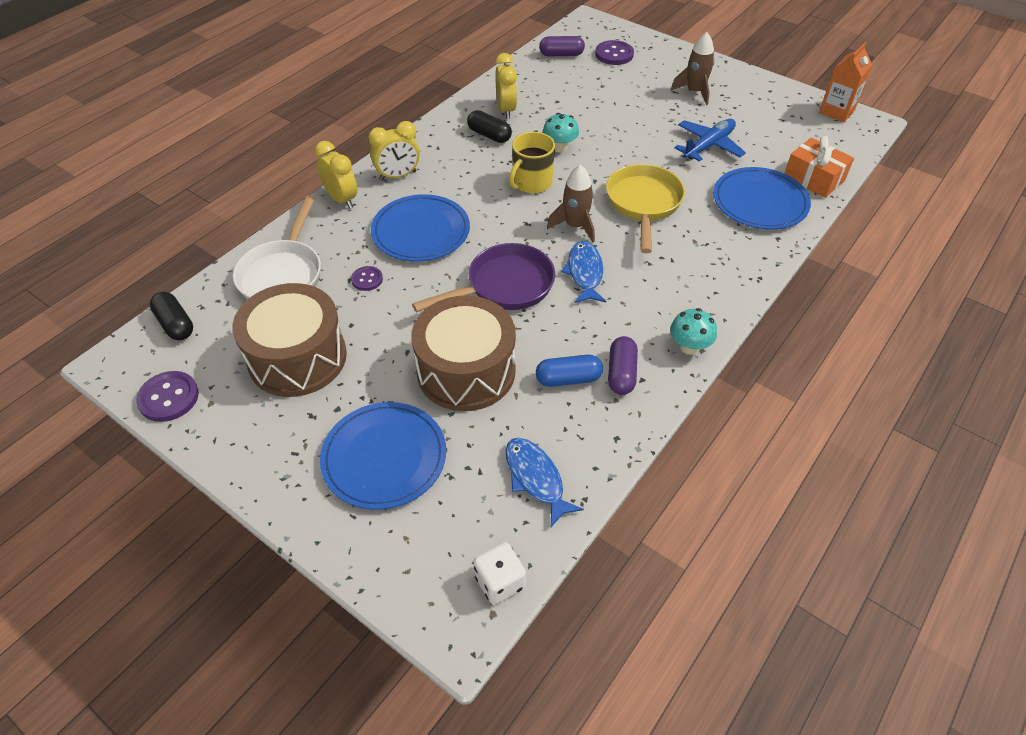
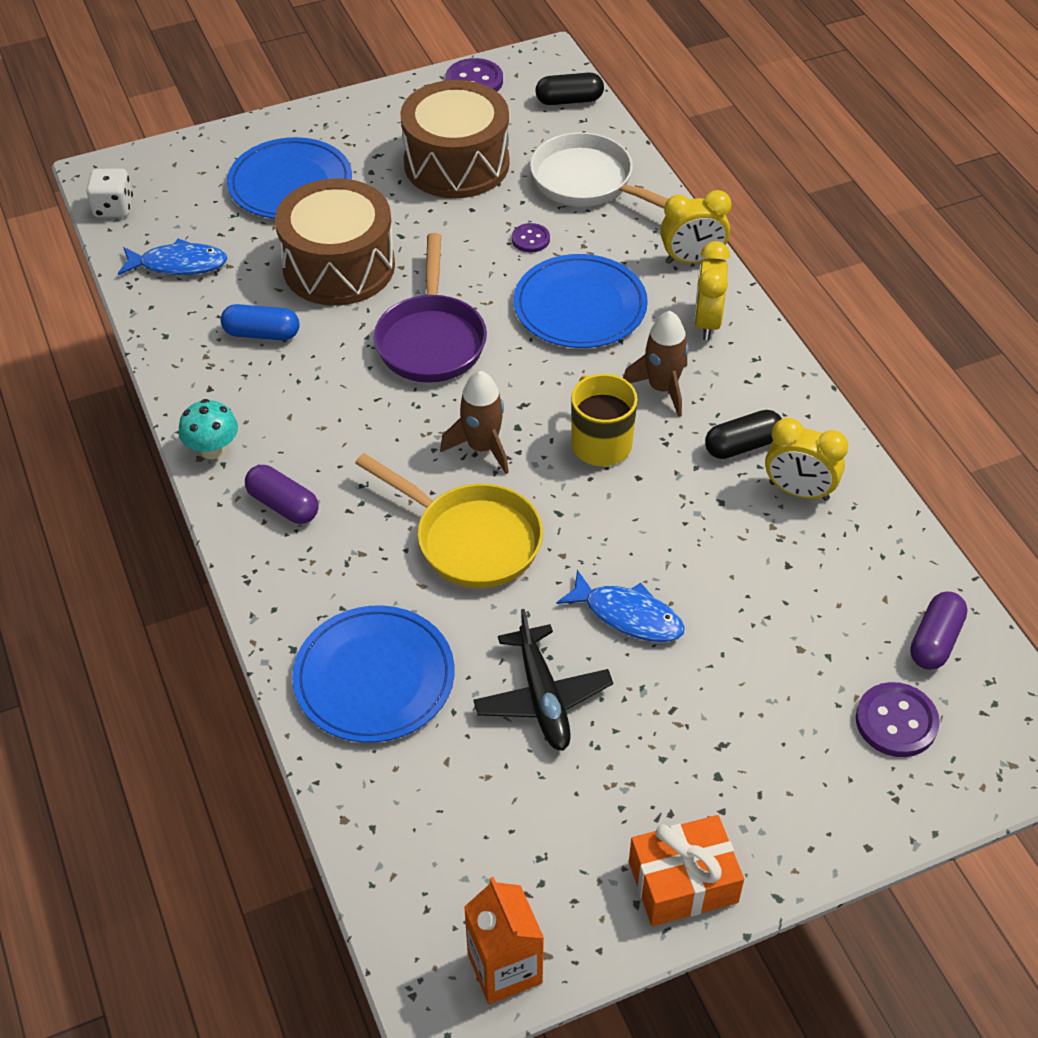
camera: 120 degrees right, 0 degrees up
(560, 147) = (661, 510): turquoise mushroom -> none
(568, 379) = (262, 334): blue capsule -> blue capsule turned 75 degrees clockwise
(585, 273) = (395, 417): blue fish -> blue fish (628, 615)
(621, 373) = (231, 376): purple capsule -> purple capsule (283, 505)
(694, 92) = (703, 775): brown rocket -> brown rocket (662, 388)
(708, 146) = (542, 697): blue plane -> black plane
(814, 178) = (368, 787): orange gift -> orange gift (683, 882)

